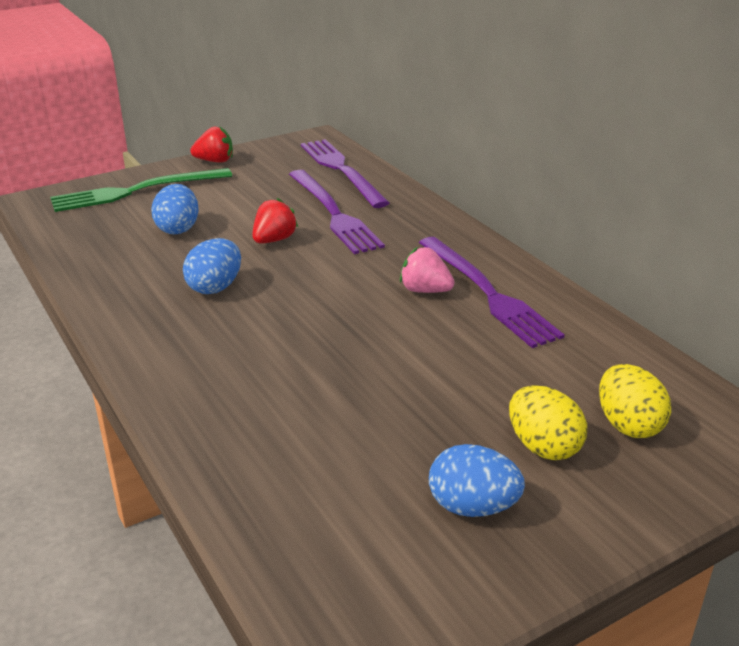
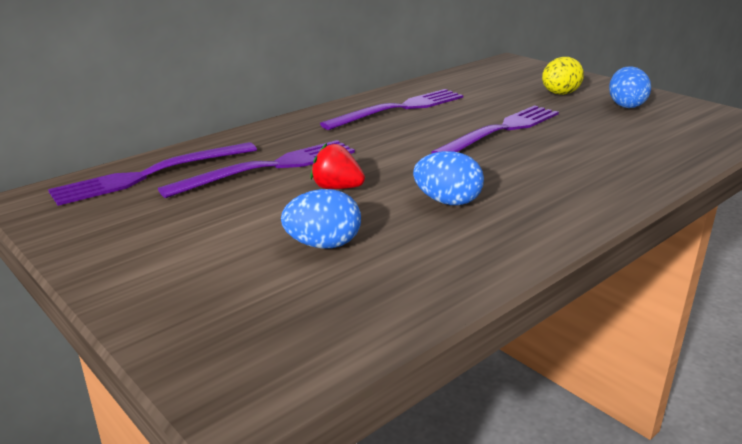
camera: 100 degrees left, 5 degrees down
(136, 191) = (203, 302): green fork -> none
(215, 161) = (95, 257): red strawberry -> none
(389, 353) = (501, 130): none -> purple fork
(425, 290) = (405, 126): pink strawberry -> none
(628, 425) = (522, 80): yellow egg -> none

